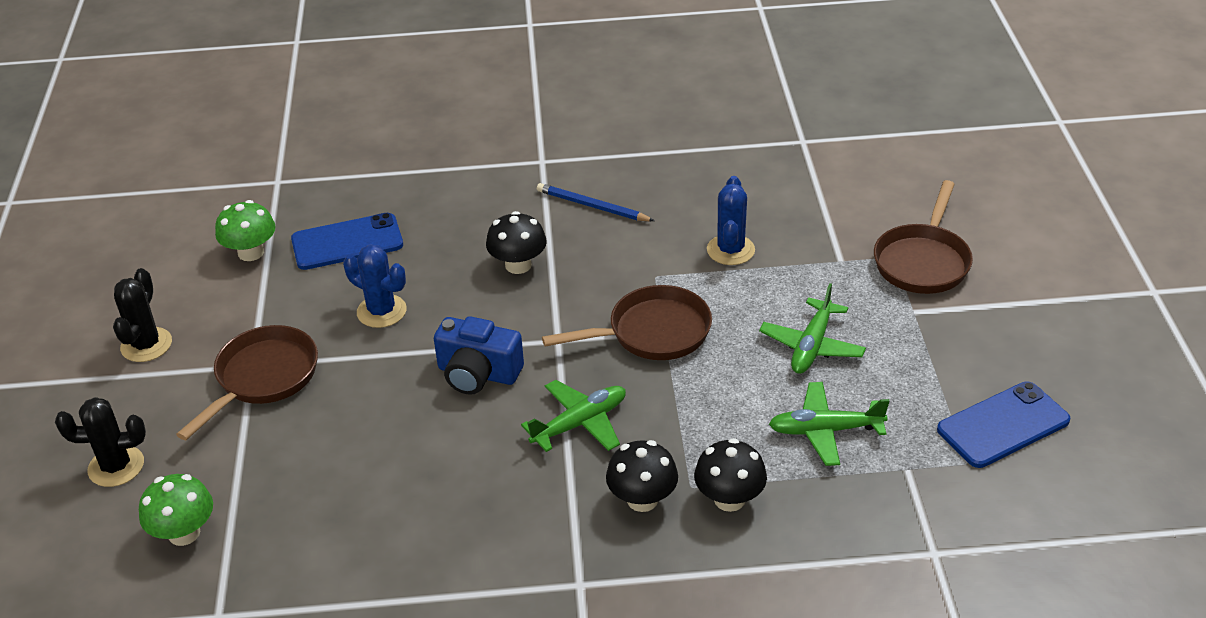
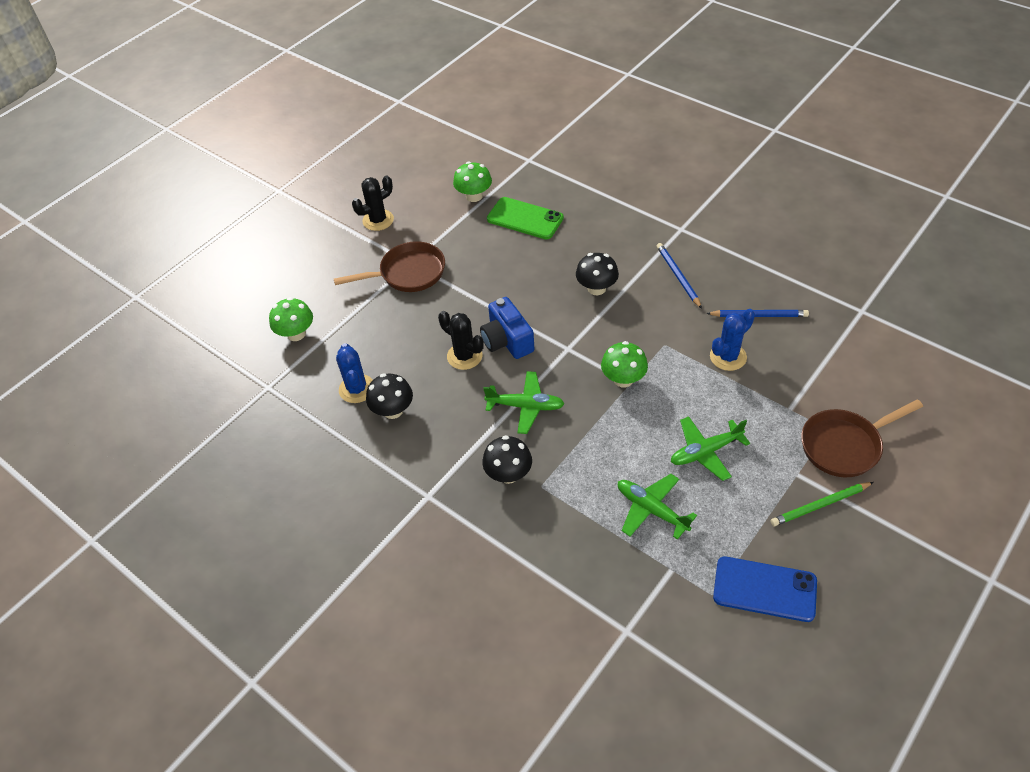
camera: 45 degrees right, 10 degrees up
(116, 466) = (304, 278): black cactus -> black cactus (464, 356)
(347, 242) = (525, 218): blue phone -> green phone
(381, 311) = (499, 271): blue cactus -> blue cactus (357, 389)
(652, 332) = (623, 379): brown pan -> green mushroom
(715, 197) = (759, 315): none -> blue pencil
(729, 499) = (552, 509): black mushroom -> black mushroom (393, 410)
(963, 324) = (820, 505): none -> green pencil

